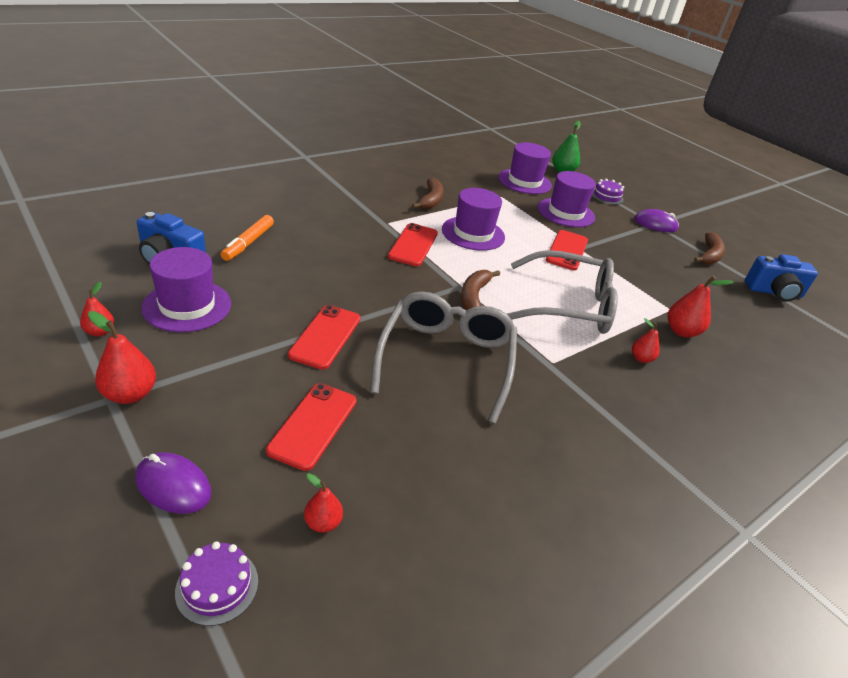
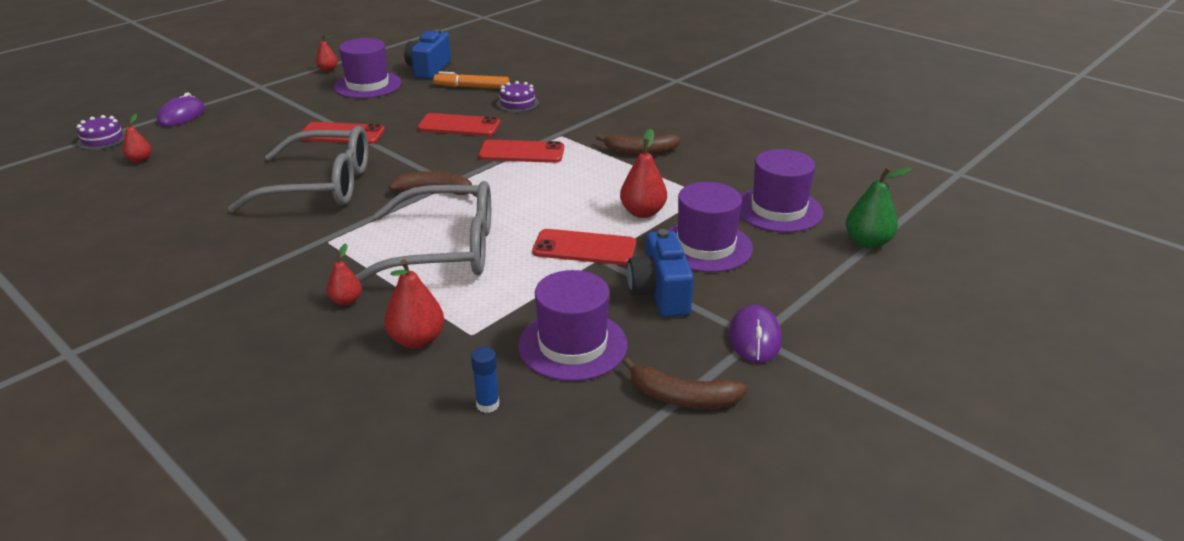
camera: 85 degrees right, 5 degrees down
(130, 394) = (264, 90): red pear -> red pear (642, 212)
(313, 425) = (233, 144): red phone -> red phone (459, 126)
(473, 233) = (577, 182): purple hat -> purple hat (572, 345)
(568, 305) = (444, 250): grey glasses -> grey glasses turned 90 degrees counterclockwise
(607, 196) = (815, 287): purple cake -> purple cake (517, 103)
(735, 314) = (487, 405): none -> blue glue stick
(774, 292) = (591, 473): blue camera -> blue camera (660, 293)

